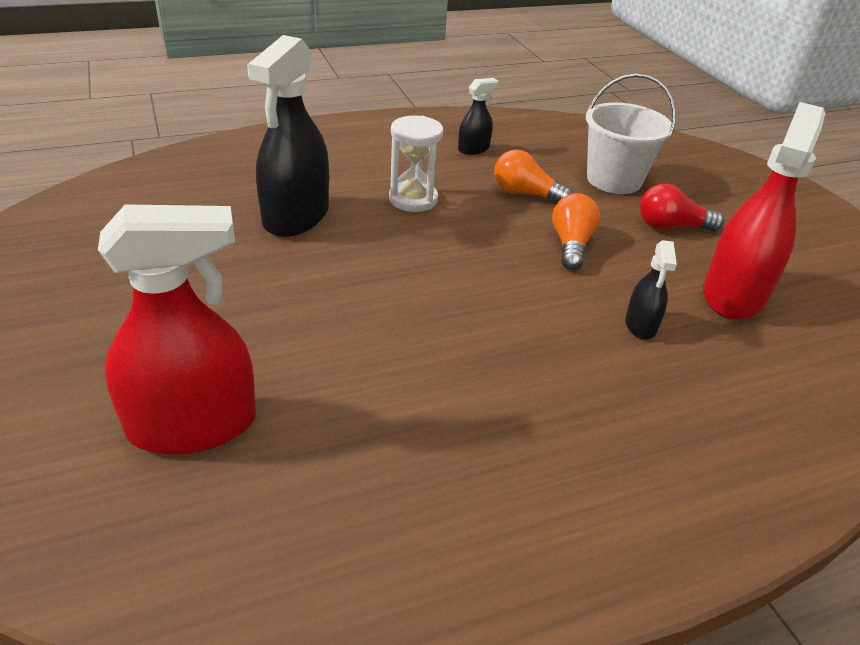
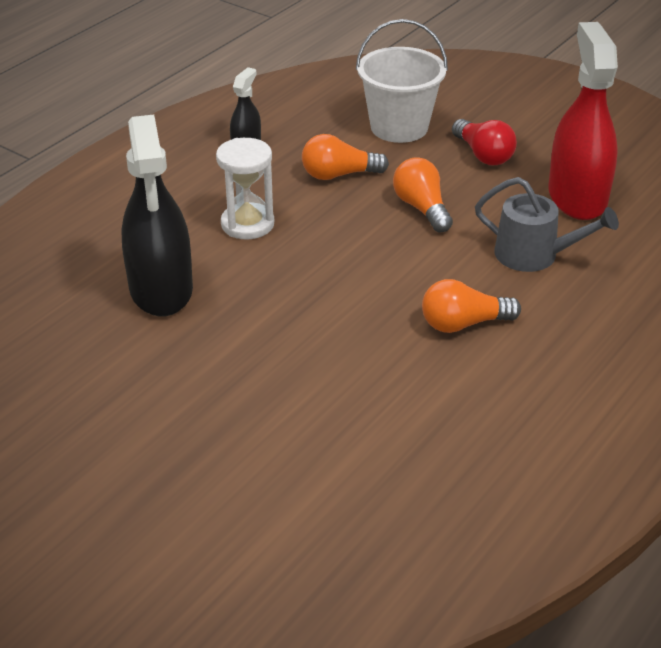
camera: 30 degrees left, 0 degrees up
(193, 425) = (291, 499): red spray bottle -> none
(510, 353) = (463, 324): none -> orange light bulb
(640, 325) = (534, 255): black spray bottle -> grey watering can
(671, 226) = (483, 155): red light bulb -> red light bulb turned 90 degrees counterclockwise

